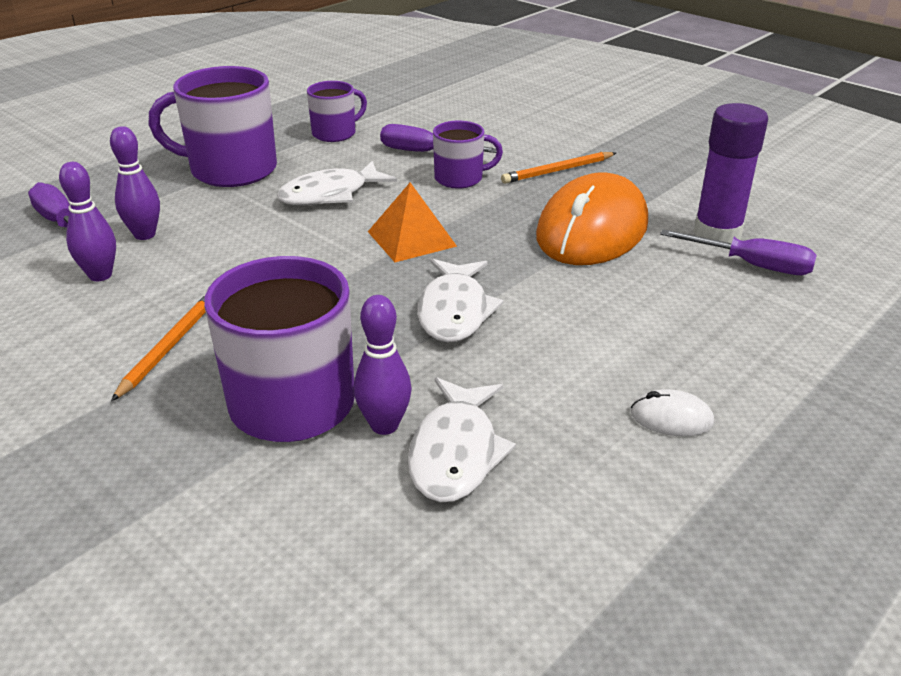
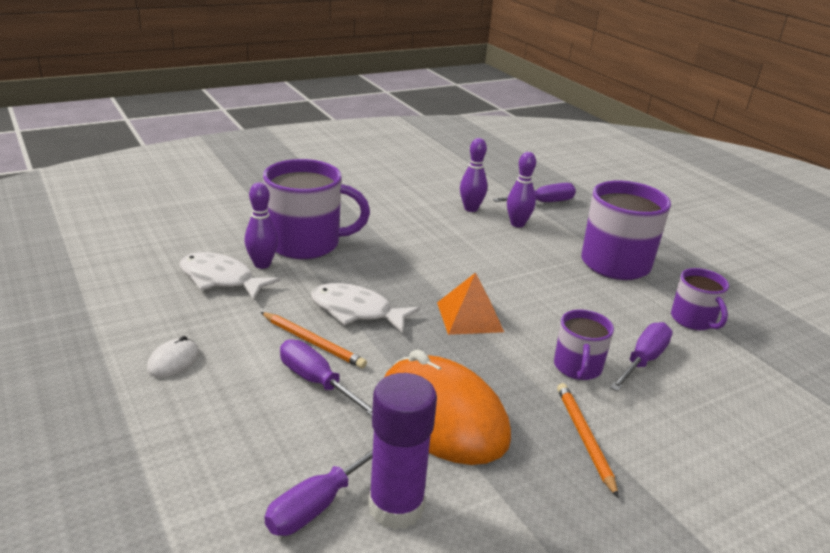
camera: 105 degrees right, 5 degrees down
(169, 347) = (381, 219): orange pencil -> orange pencil (312, 342)
(330, 194) = (560, 296): white fish -> none
(609, 305) = (317, 382): none -> purple screwdriver

